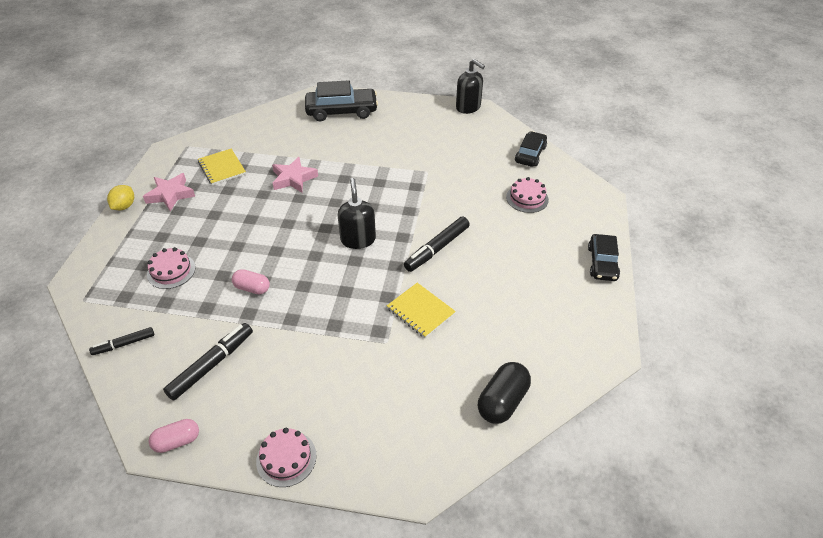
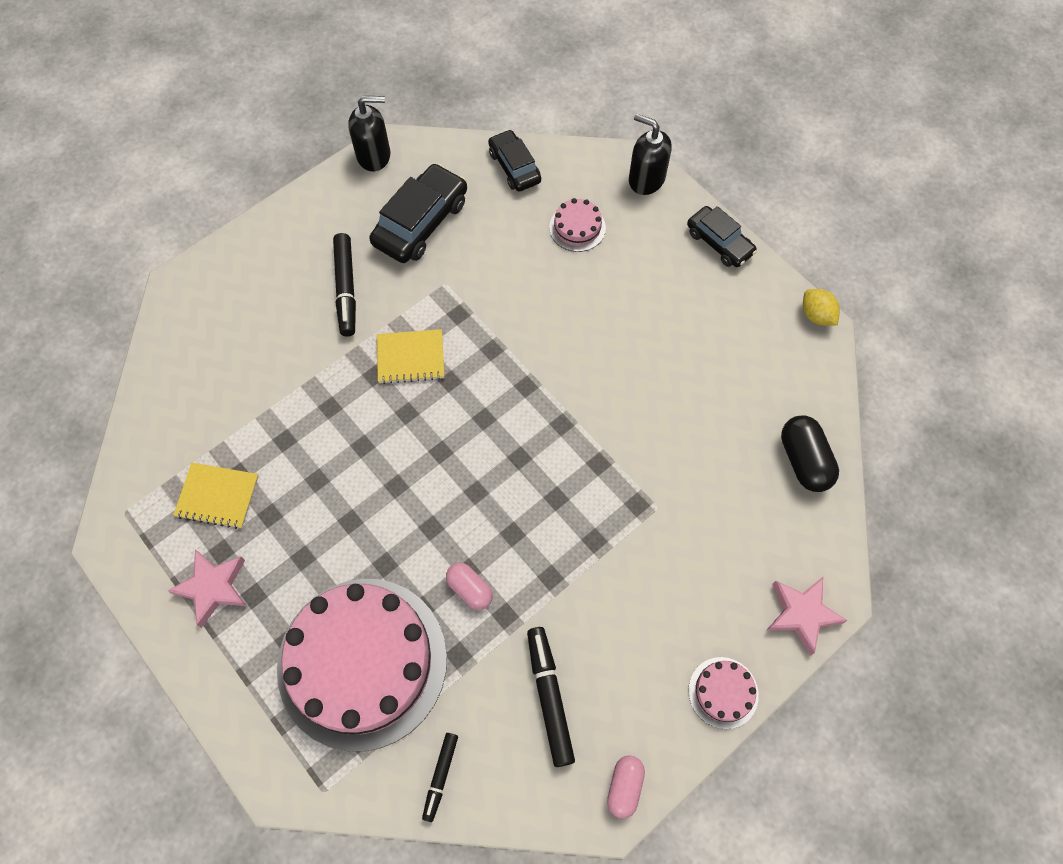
camera: 50 degrees left, 20 degrees up
(124, 206) = (182, 657): yellow lemon -> yellow lemon (816, 315)
(171, 271) = (362, 662): pink cake -> pink cake, size x2.45
(252, 288) = (470, 589): pink capsule -> pink capsule turned 75 degrees clockwise
(293, 178) = (320, 428): pink star -> pink star (801, 614)
(341, 111) = (240, 288): black car -> black car (421, 222)
(358, 239) = (490, 432): black soap dispenser -> black soap dispenser (646, 179)
(420, 311) = (644, 447): yellow notebook -> yellow notebook (410, 357)
(437, 249) = (573, 367): black marker -> black marker (346, 289)

